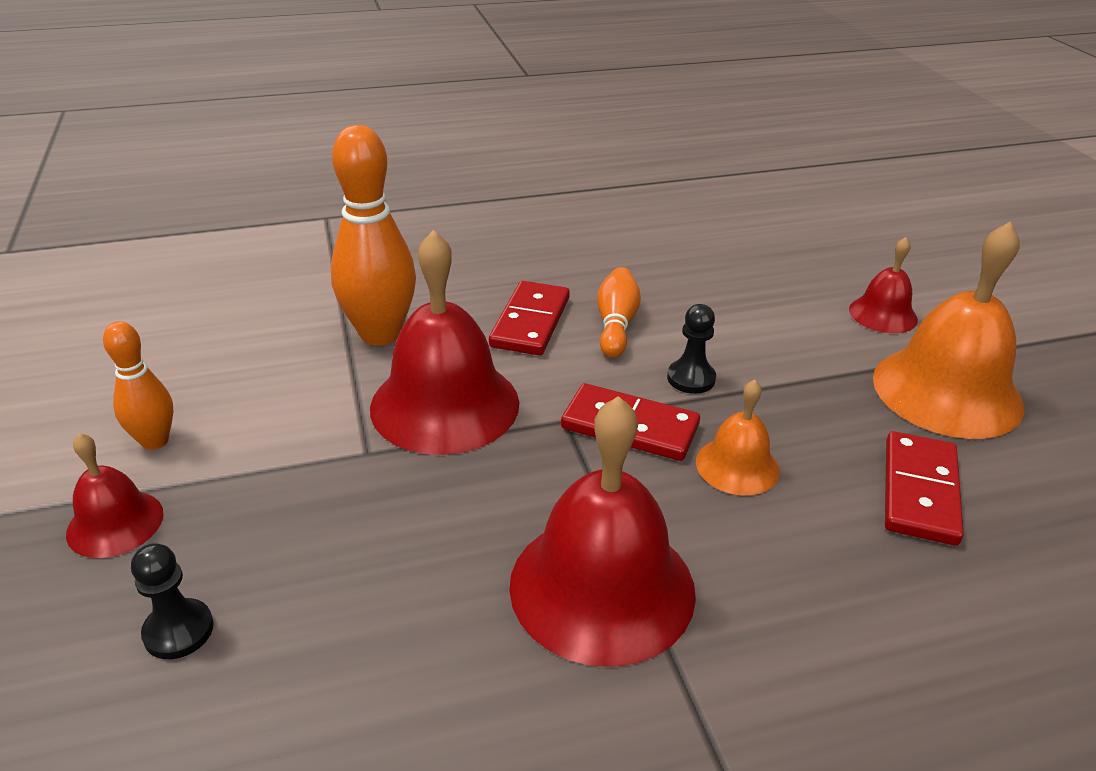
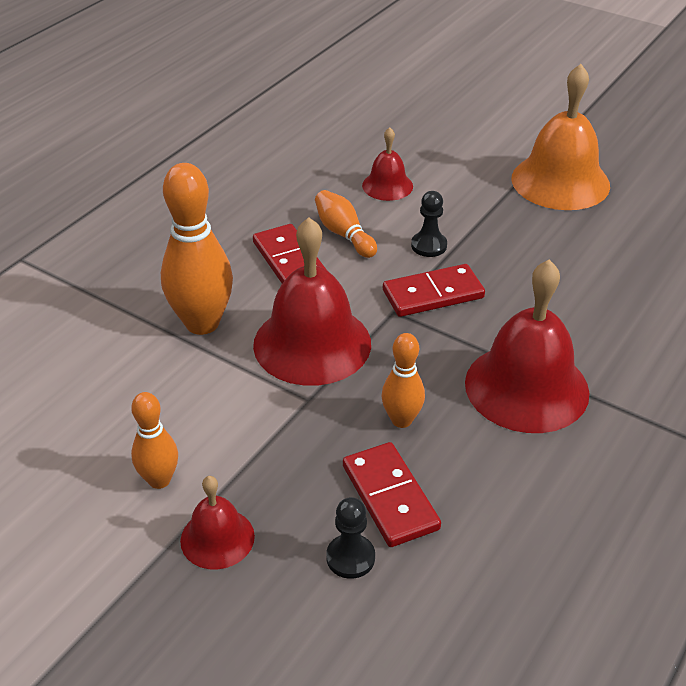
camera: 40 degrees left, 5 degrees up
(421, 530) = (401, 420): none -> orange bowling pin
(737, 466) = (512, 283): orange bell -> none
(883, 314) = (480, 148): red bell -> red bell (387, 185)
(920, 491) = (606, 246): red domino -> red domino (390, 497)

